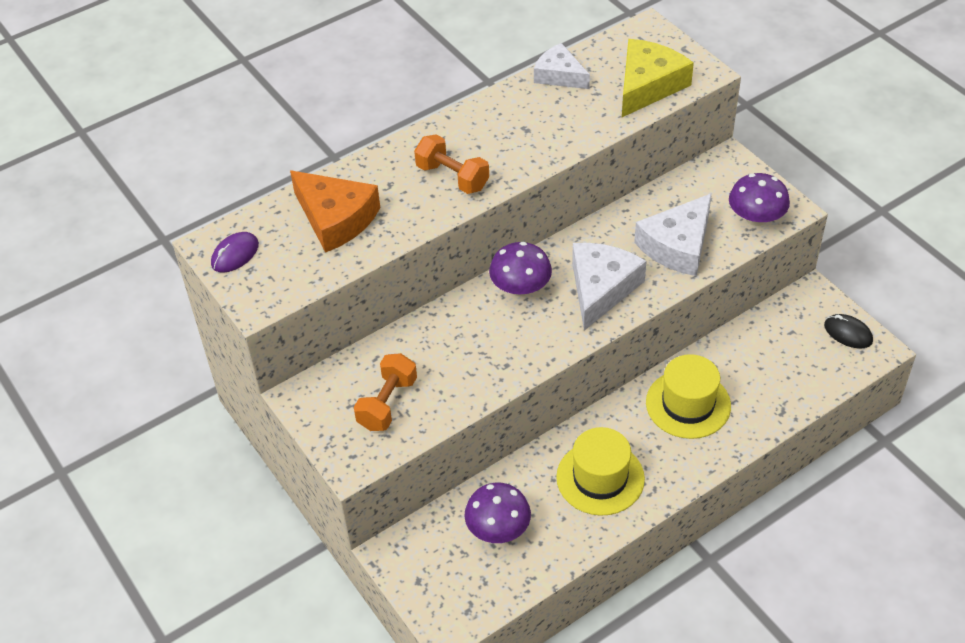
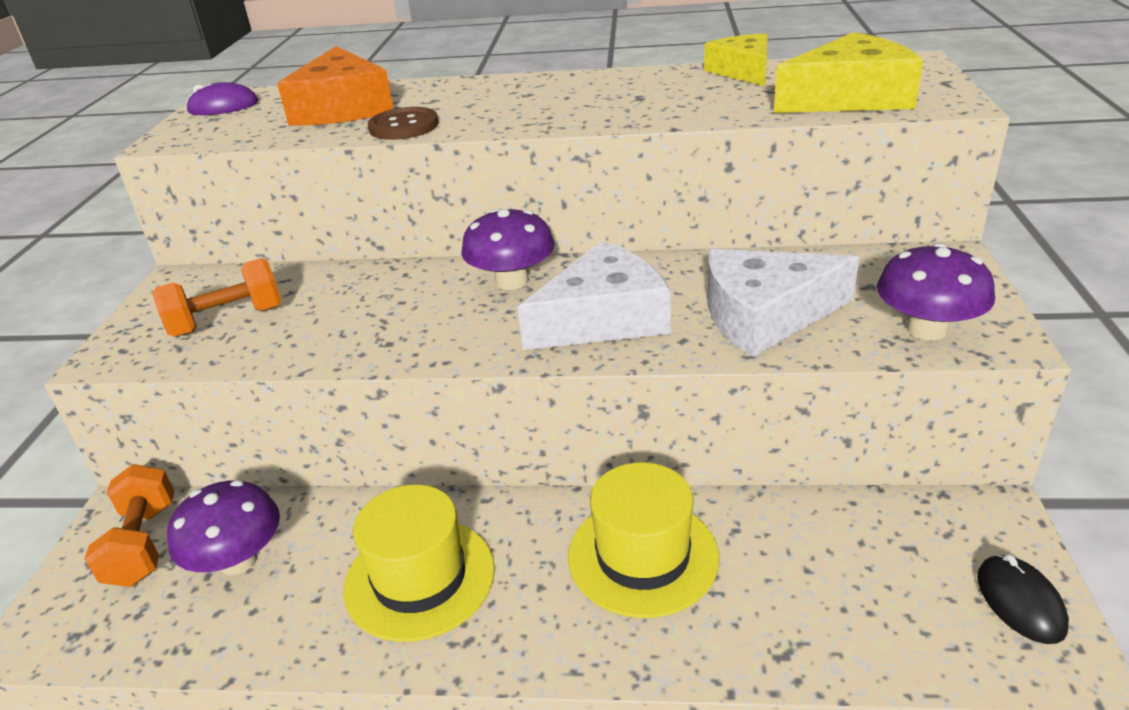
camera: 40 degrees right, 15 degrees down
(411, 220) = (404, 126): none -> brown button
(452, 177) = (499, 110): orange dumbbell -> orange dumbbell (143, 544)
(559, 75) = (743, 71): white cheese -> yellow cheese

